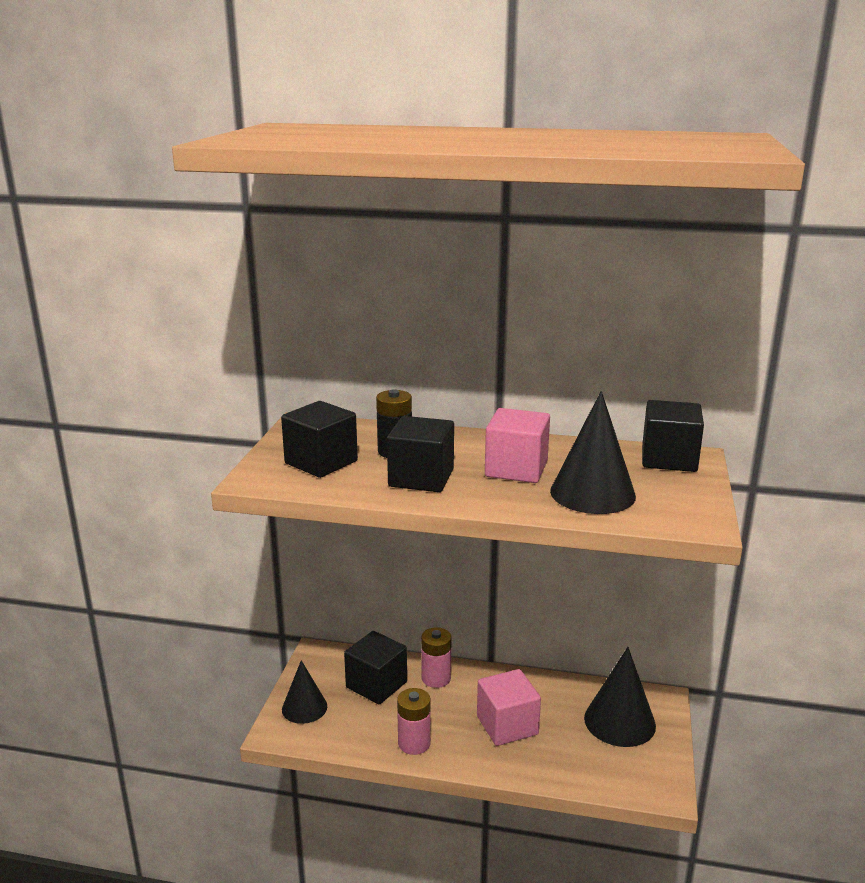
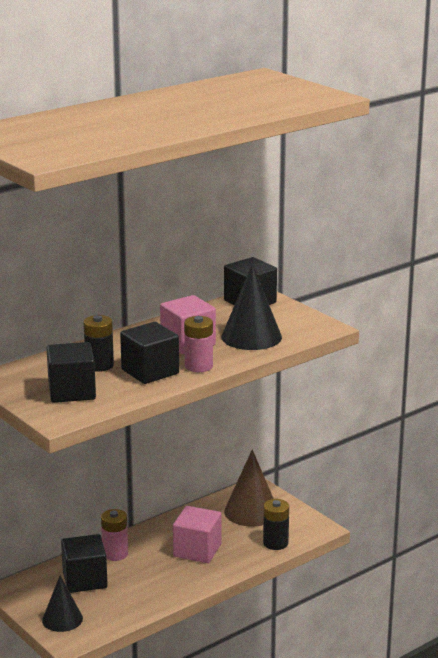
camera: 50 degrees left, 0 degrees up
(414, 743) = (162, 591): pink battery -> pink battery (198, 366)
(592, 773) = (275, 543): none -> black battery
(619, 721) = (251, 511): black cone -> brown cone

